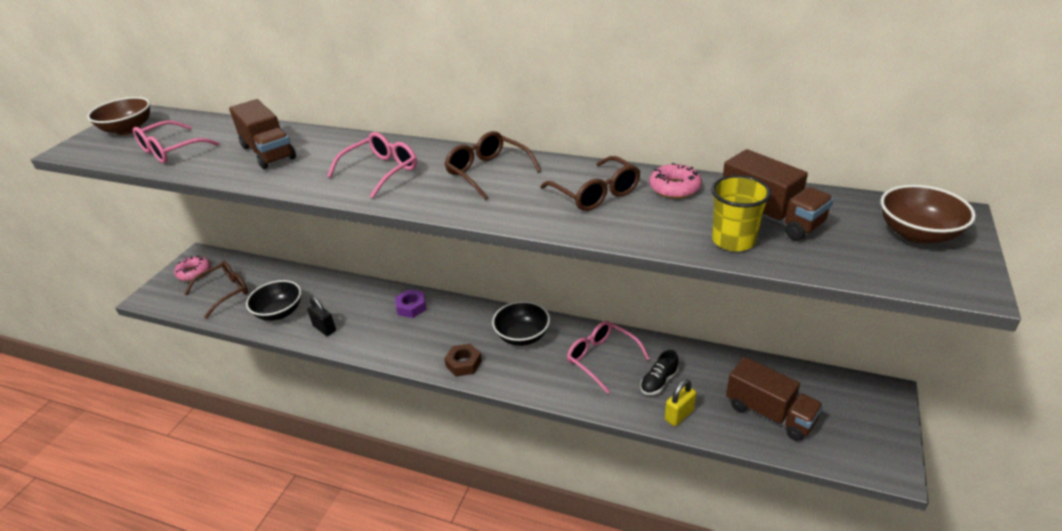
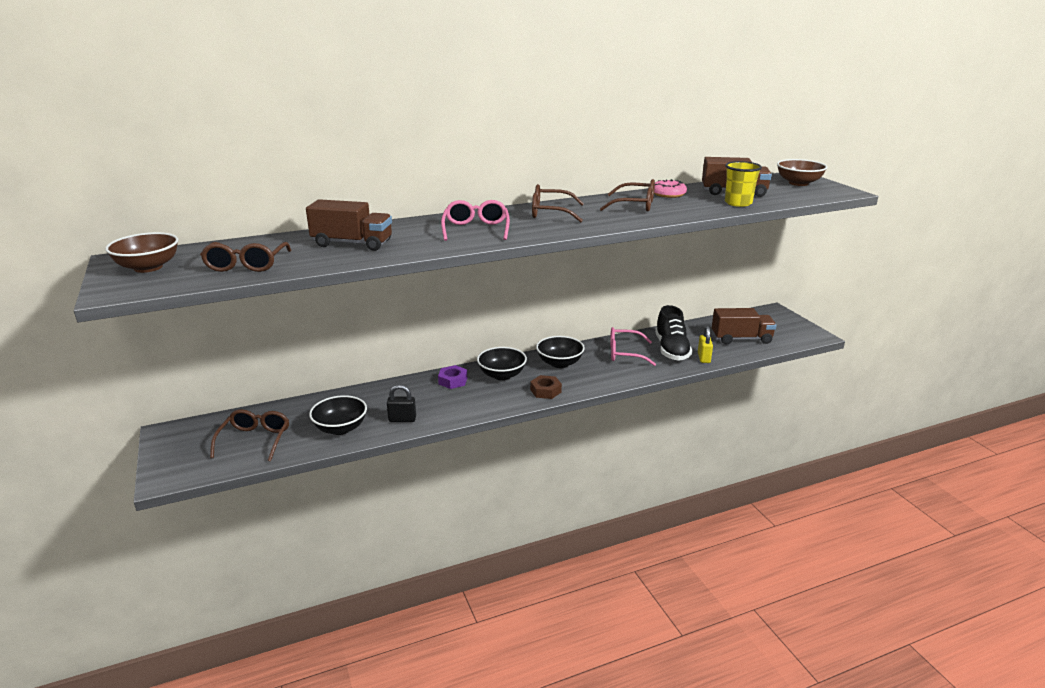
camera: 45 degrees left, 10 degrees down
(171, 151) = (246, 265): pink glasses -> brown glasses
(194, 272) = (188, 443): pink donut -> none
(455, 322) = (502, 375): none -> black bowl
(659, 382) = (671, 350): black shoe -> black shoe, size x1.81

